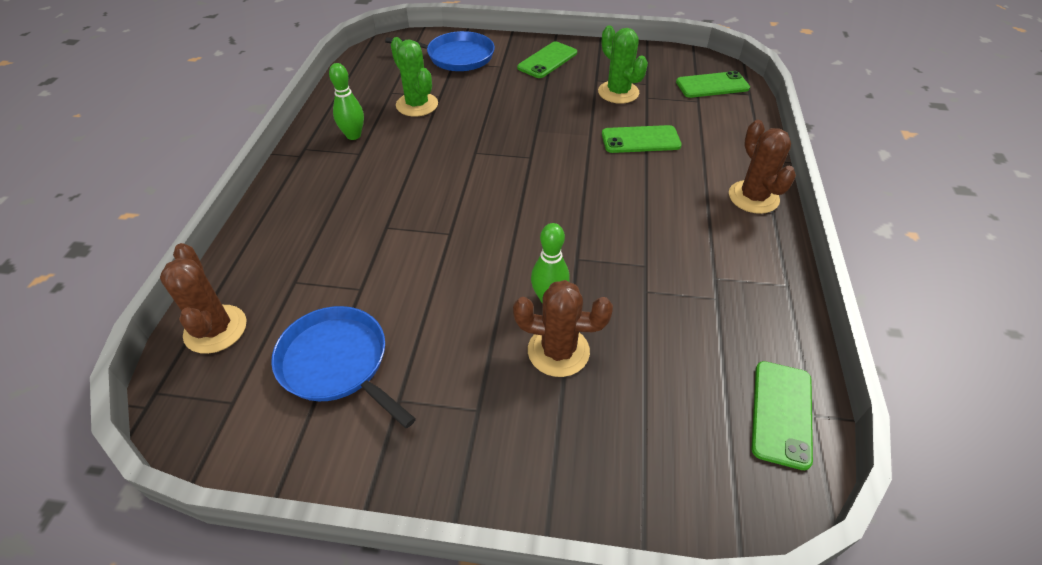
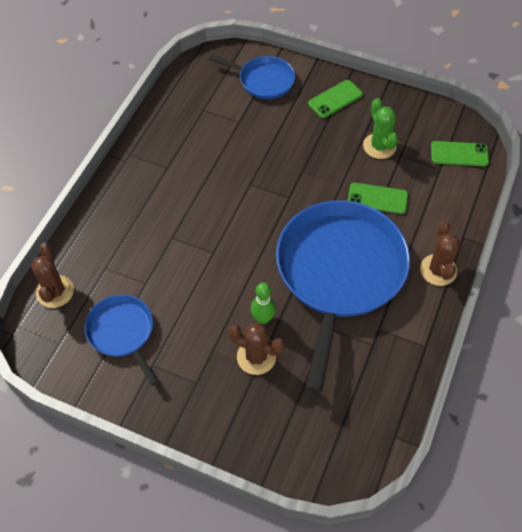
camera: 15 degrees right, 10 degrees up
(353, 135) = (166, 149): green bowling pin -> none
(417, 105) = (219, 127): green cactus -> none
(630, 224) = (339, 273): none -> blue pan
(781, 413) = (376, 430): green phone -> none

